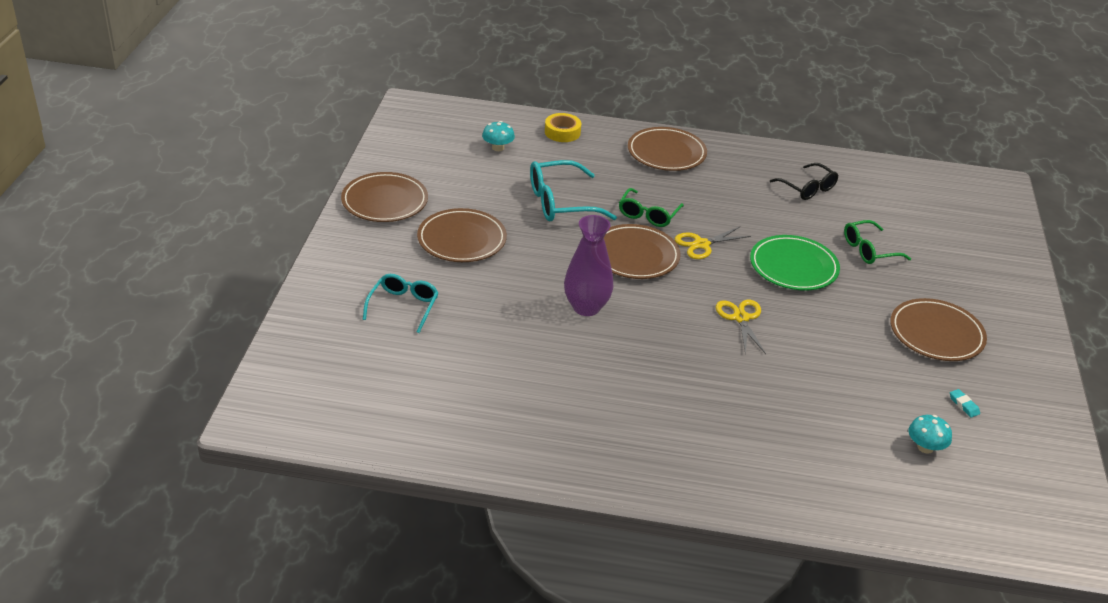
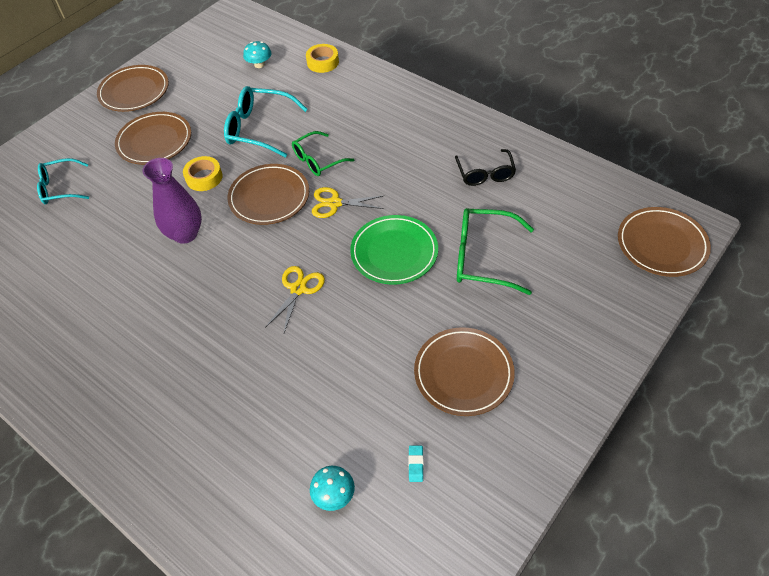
camera: 35 degrees right, 15 degrees up
(403, 306) = (60, 188): turquoise glasses -> turquoise glasses turned 150 degrees counterclockwise
(551, 257) = (204, 177): none -> yellow tape
(666, 153) = (390, 104): brown plate -> brown plate (661, 244)
(869, 250) = (483, 257): green glasses -> green glasses, size x1.50

